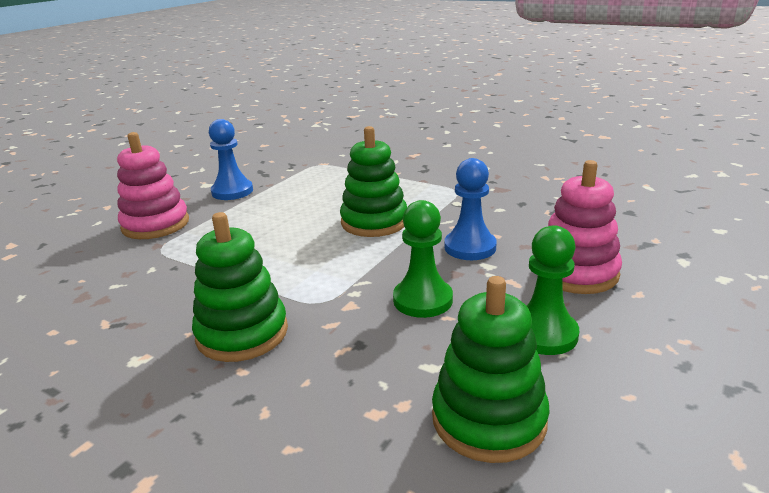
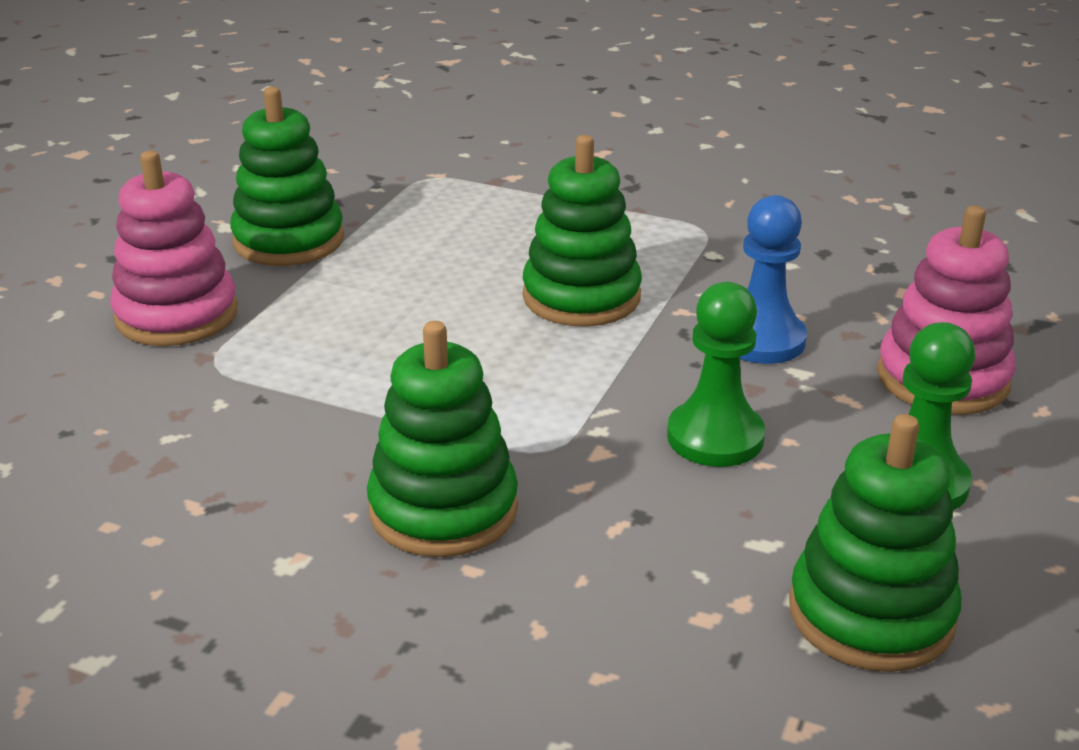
camera: 10 degrees left, 5 degrees up
(232, 191) = (289, 240): blue pawn -> green stacking toy

